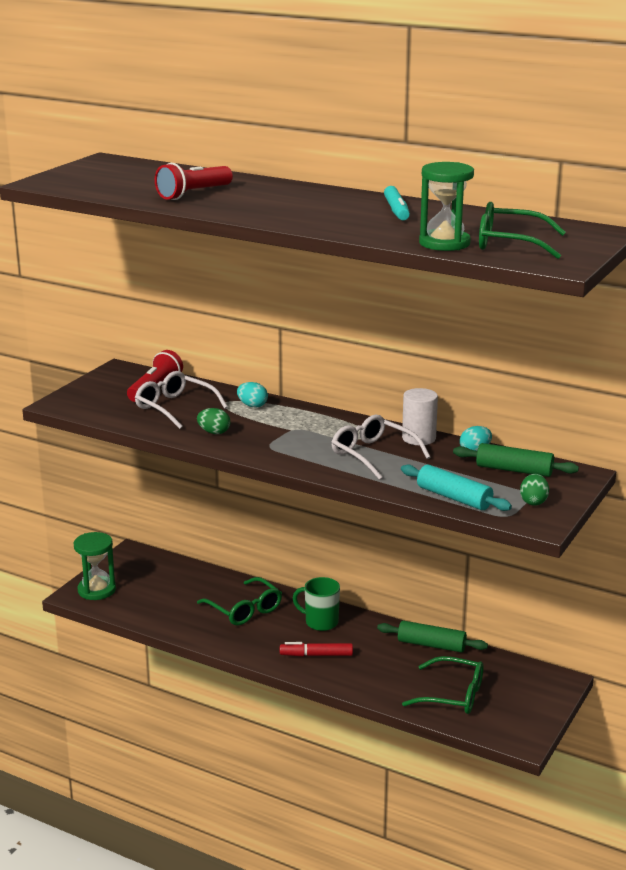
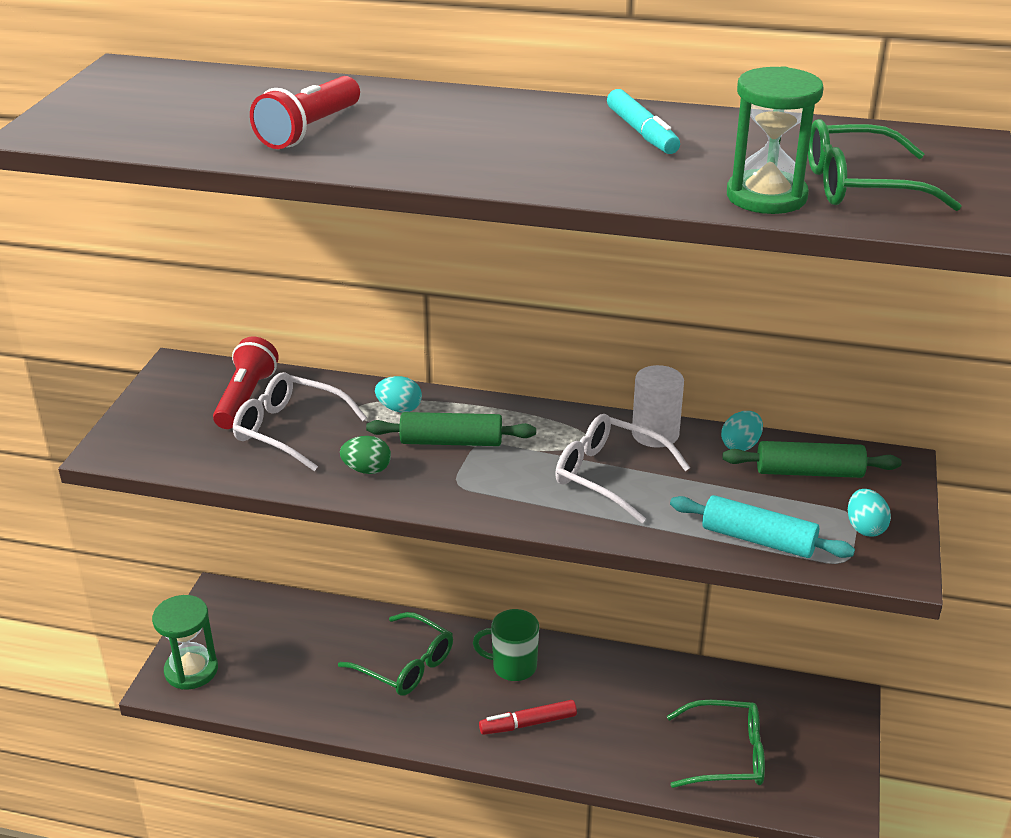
camera: 15 degrees left, 10 degrees up
(431, 645) = (667, 676): green rolling pin -> green rolling pin (451, 442)
(533, 502) = (865, 528): green egg -> turquoise egg

